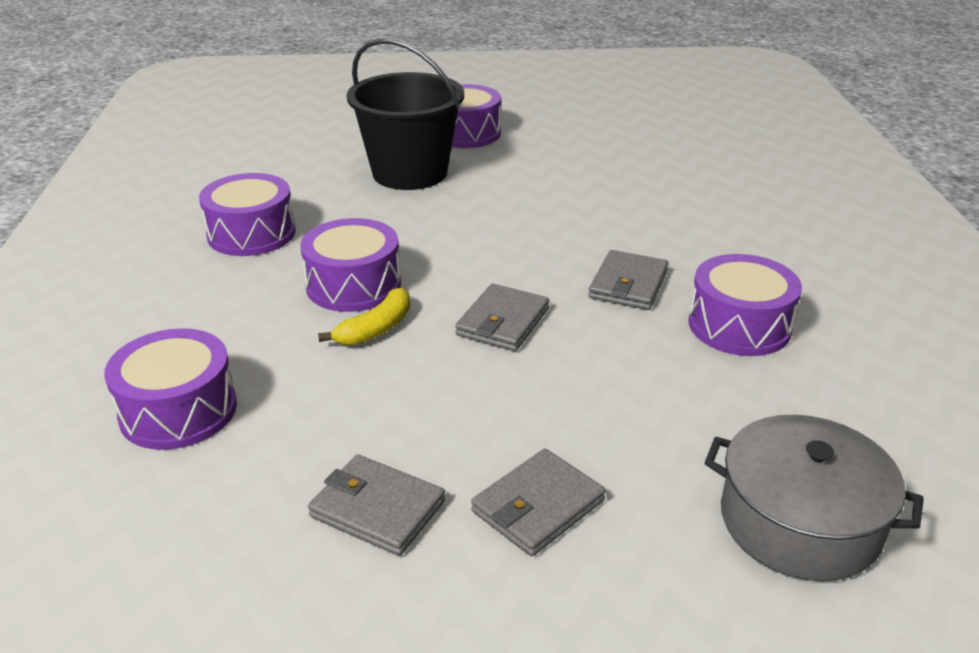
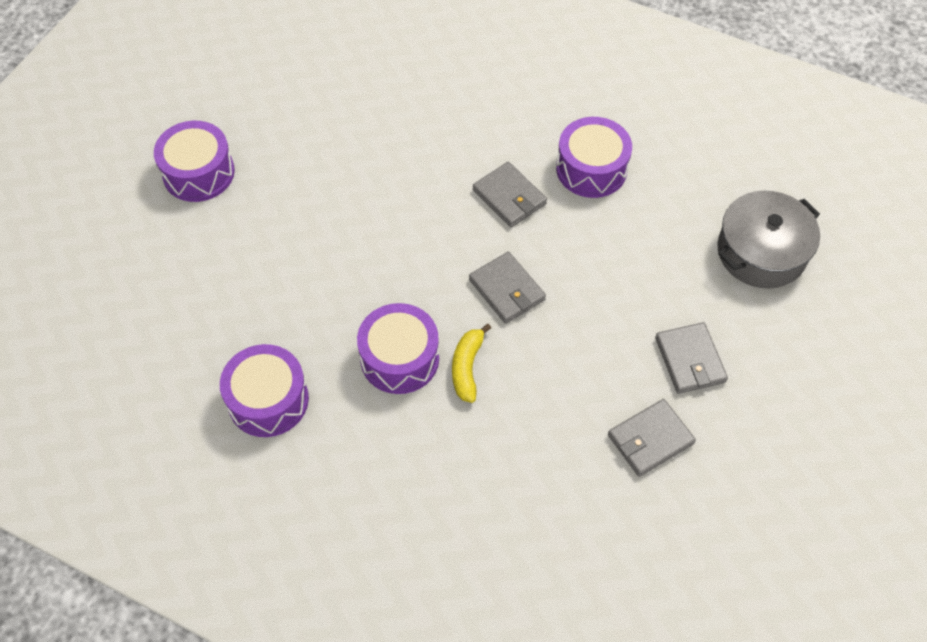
camera: 60 degrees left, 25 degrees up
(178, 411) = (491, 520): purple drum -> none
(376, 329) = (467, 367): yellow banana -> yellow banana turned 150 degrees counterclockwise
(410, 173) = (244, 246): black bucket -> none

